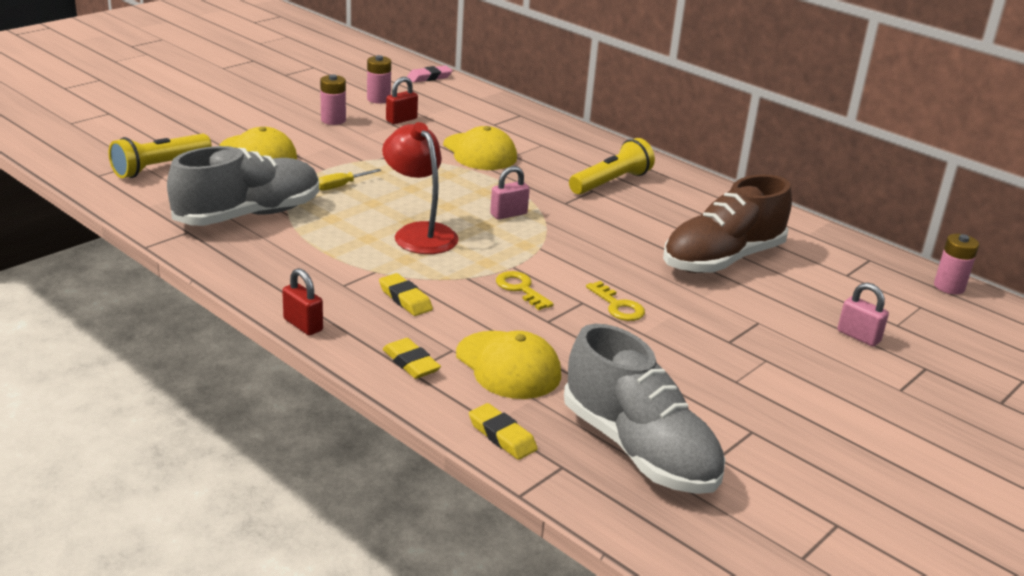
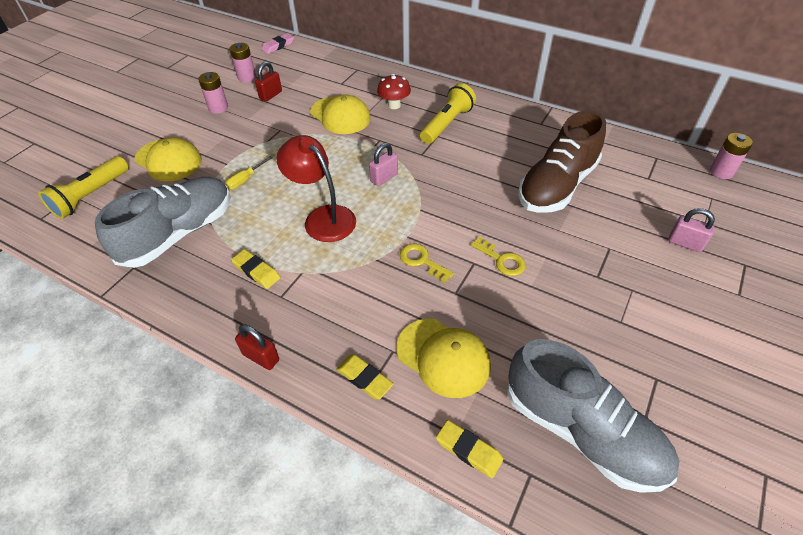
camera: 10 degrees left, 20 degrees up
(405, 299) = (335, 299): yellow eraser -> yellow eraser (256, 271)
(552, 155) = (394, 105): none -> red mushroom

